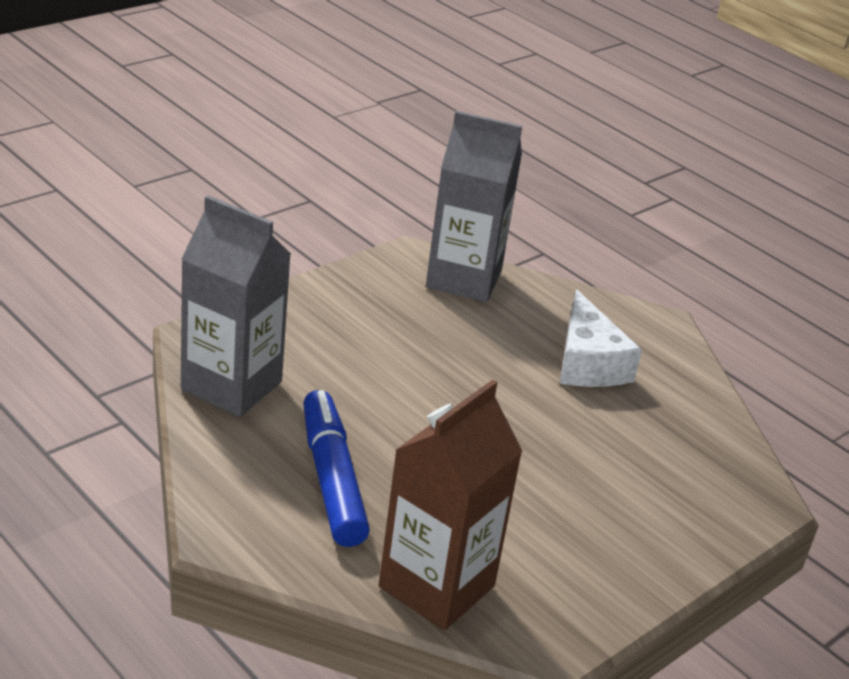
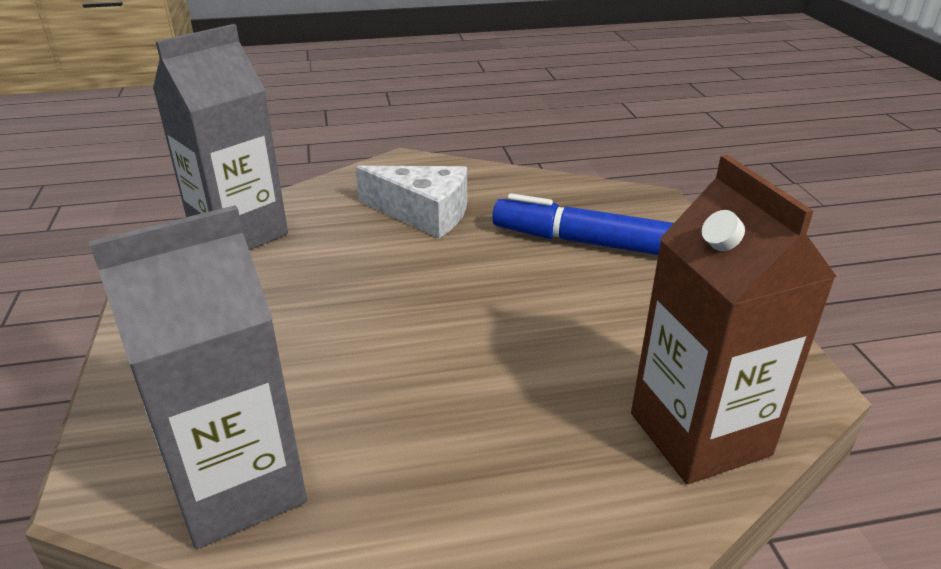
camera: 55 degrees left, 0 degrees up
(331, 479) = (480, 454): blue marker -> blue marker (585, 242)

